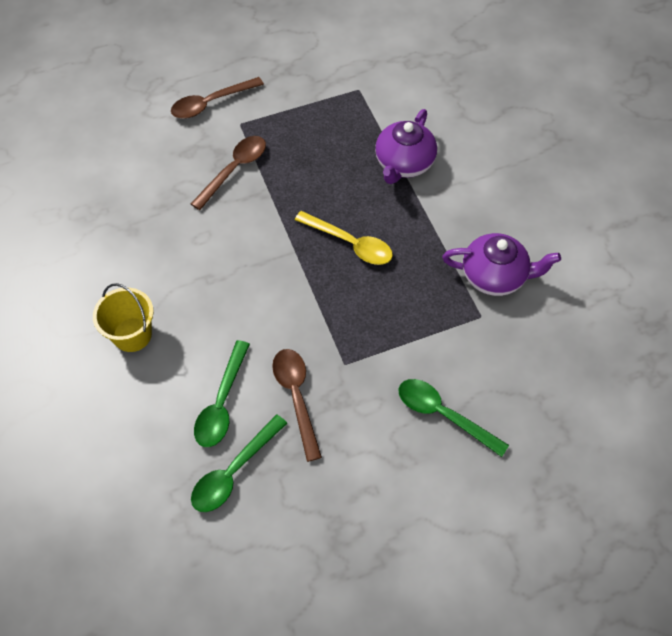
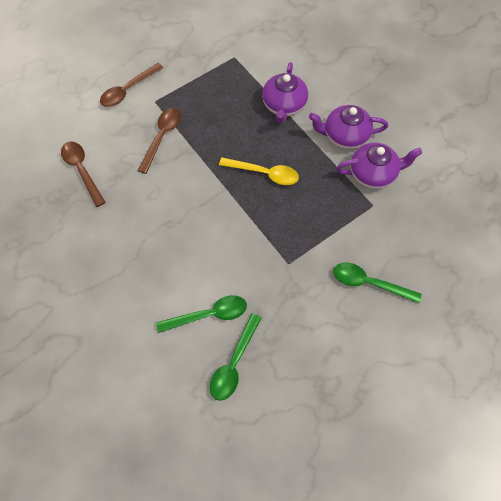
camera: 15 degrees left, 5 degrees up
(132, 334) = (125, 280): yellow bucket -> none
(222, 403) = (209, 315): green spoon -> green spoon turned 105 degrees counterclockwise
(296, 397) = (261, 296): brown spoon -> brown spoon (82, 170)
(472, 219) = (345, 136): none -> purple teapot

